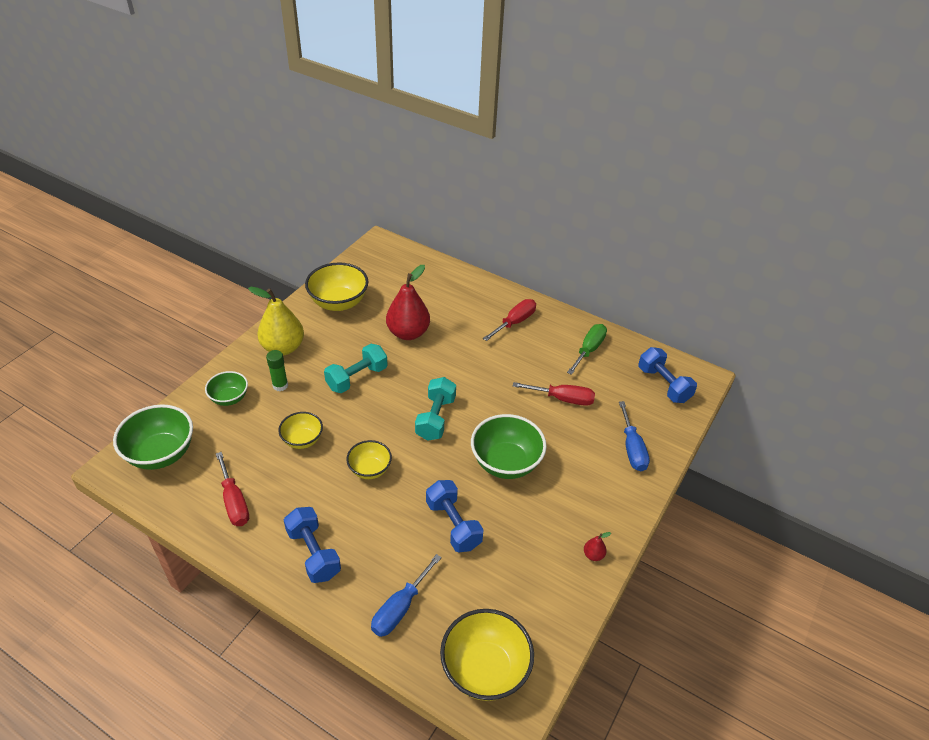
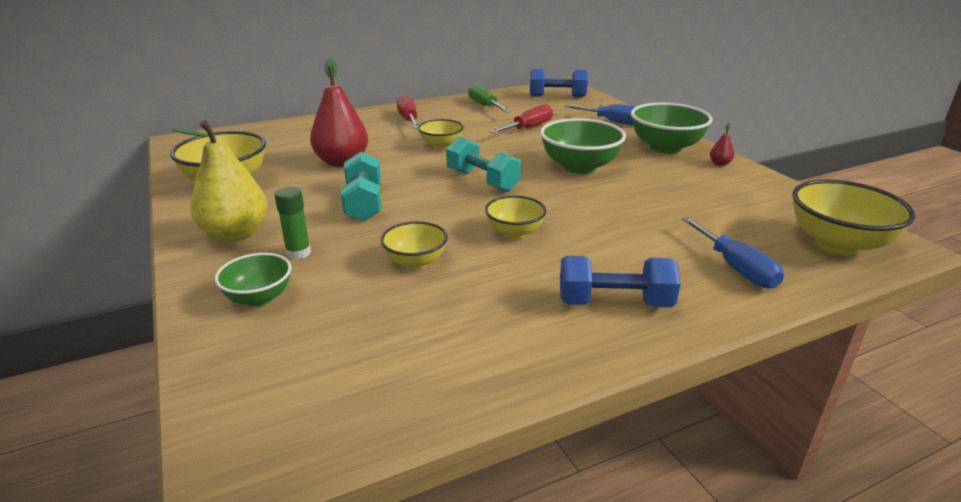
camera: 55 degrees left, 15 degrees down
(161, 453) = (278, 397): green bowl -> green bowl (665, 147)
(234, 502) = (465, 345): red screwdriver -> none
(453, 524) = (637, 210): blue dumbbell -> none
(479, 366) = (441, 146): none -> yellow bowl

